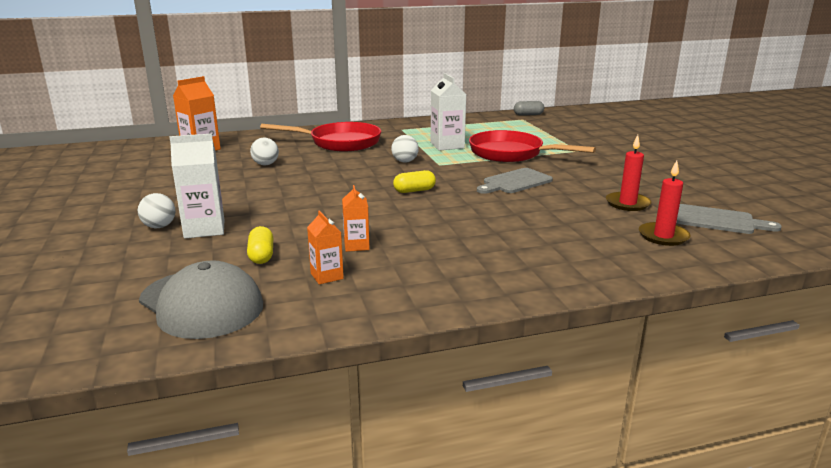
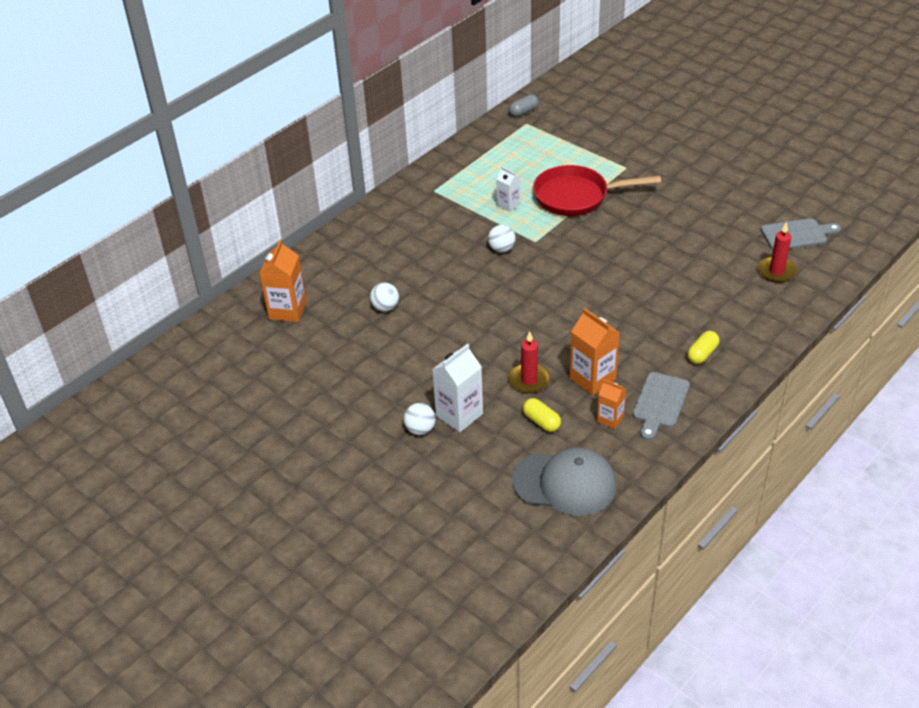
camera: 30 degrees left, 20 degrees up
(340, 143) = (406, 241): red pan -> none
(356, 245) = (592, 379): orange carton -> orange carton, size x1.69
(414, 191) = (557, 290): yellow capsule -> yellow capsule (702, 354)
(447, 145) = (508, 205): white carton -> white carton, size x0.59
(515, 182) = (621, 243): grey cutting board -> grey cutting board (660, 403)
(627, 203) = (725, 238): red candle -> red candle (529, 380)

